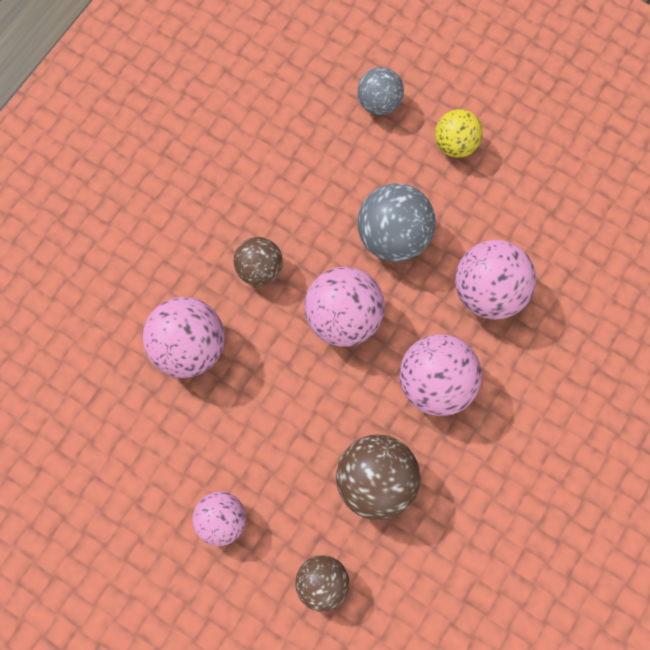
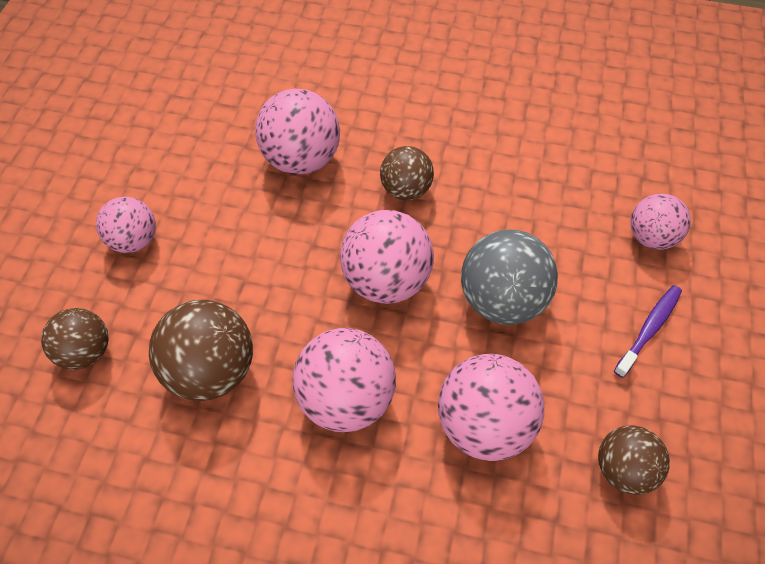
camera: 70 degrees right, 15 degrees down
(379, 103) = (650, 237): grey ball -> pink ball
(455, 144) = (649, 329): yellow ball -> purple toothbrush
(549, 213) = (623, 468): none -> brown ball

